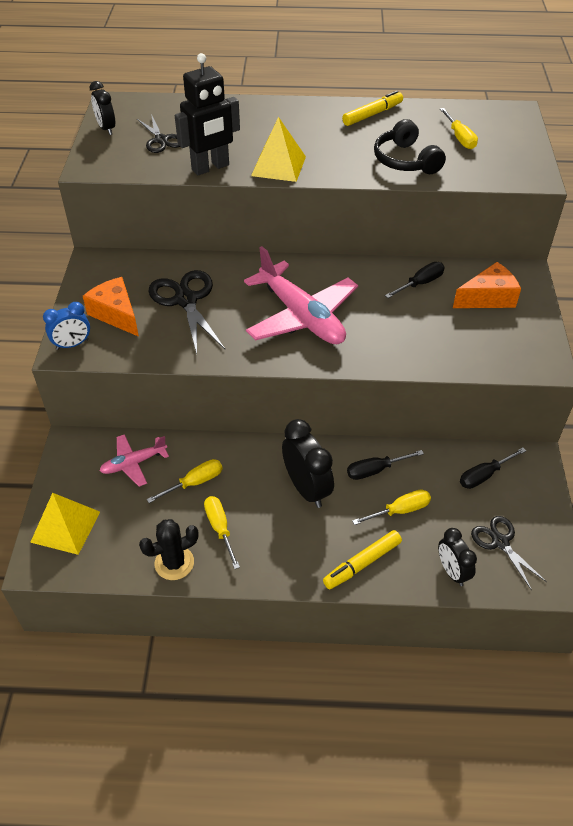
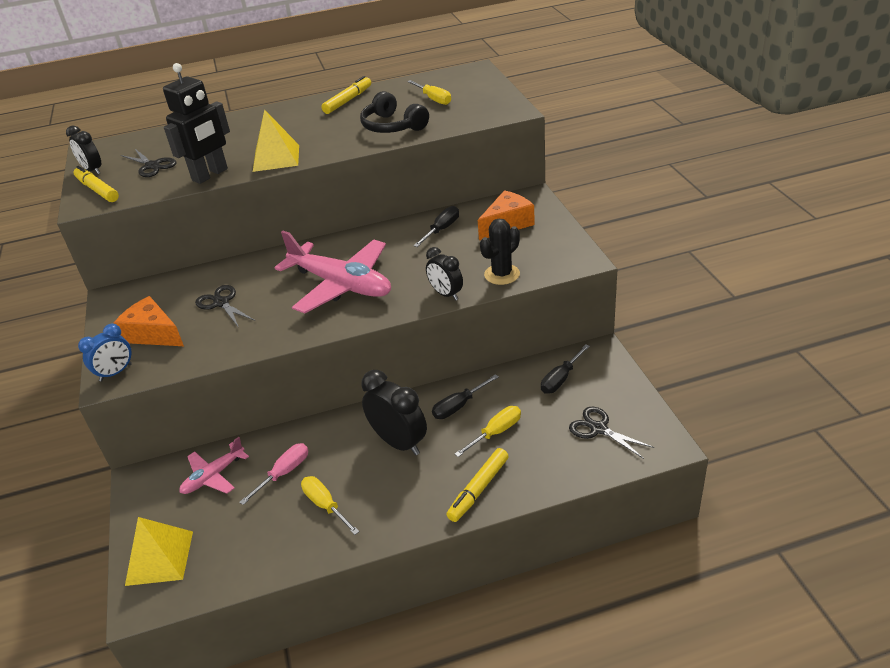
camera: 15 degrees left, 10 degrees down
(104, 154) = (97, 190): none -> yellow marker
(174, 563) = (289, 552): black cactus -> black cactus (502, 274)
(186, 300) = (221, 303): black scissors -> black scissors, size x0.62
(195, 482) = (284, 472): yellow screwdriver -> pink screwdriver
(452, 571) = (565, 468): black clock -> black clock (446, 294)

